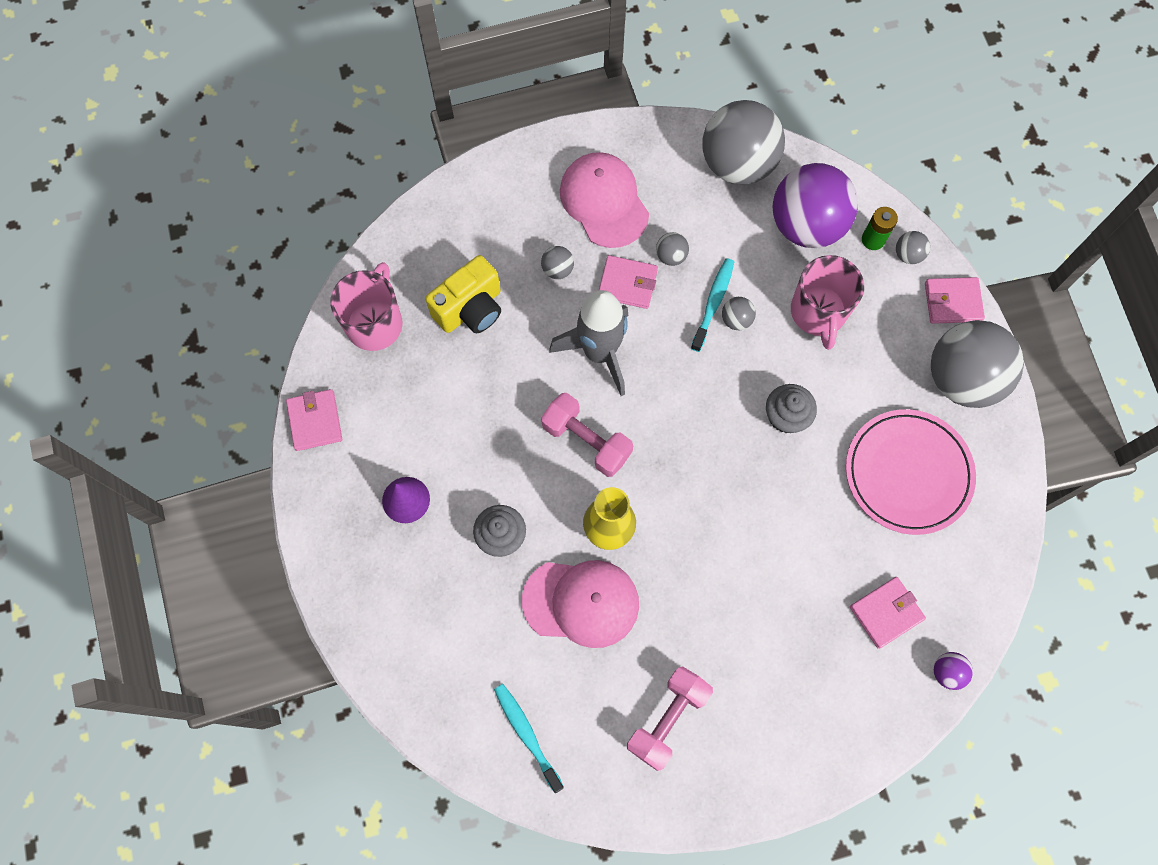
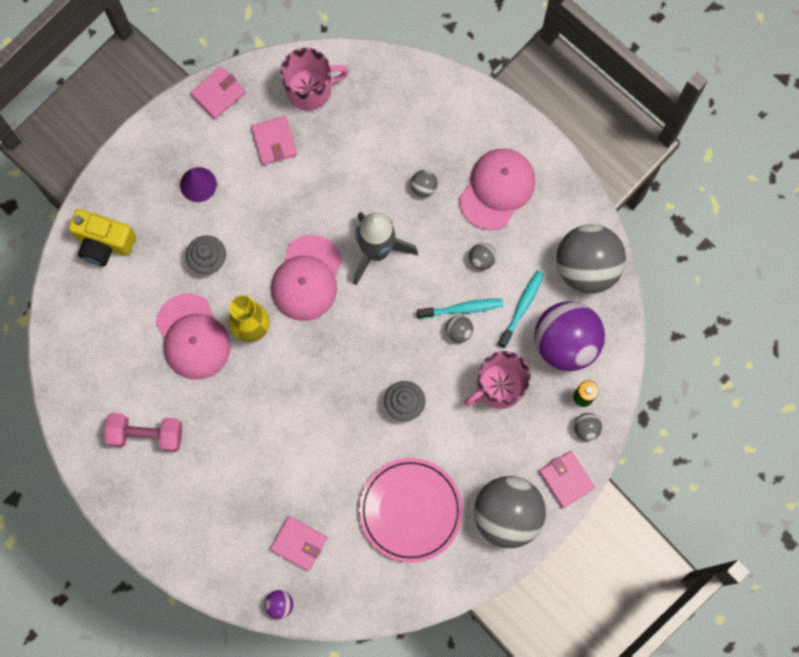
camera: 60 degrees right, 5 degrees up
(470, 309) = (358, 146): yellow camera -> yellow camera (104, 243)
(526, 734) = (88, 350): turquoise toothbrush -> turquoise toothbrush (522, 307)
(586, 441) = (307, 278): pink dumbbell -> pink cap
(627, 283) = (441, 241): pink wallet -> pink wallet (274, 141)

